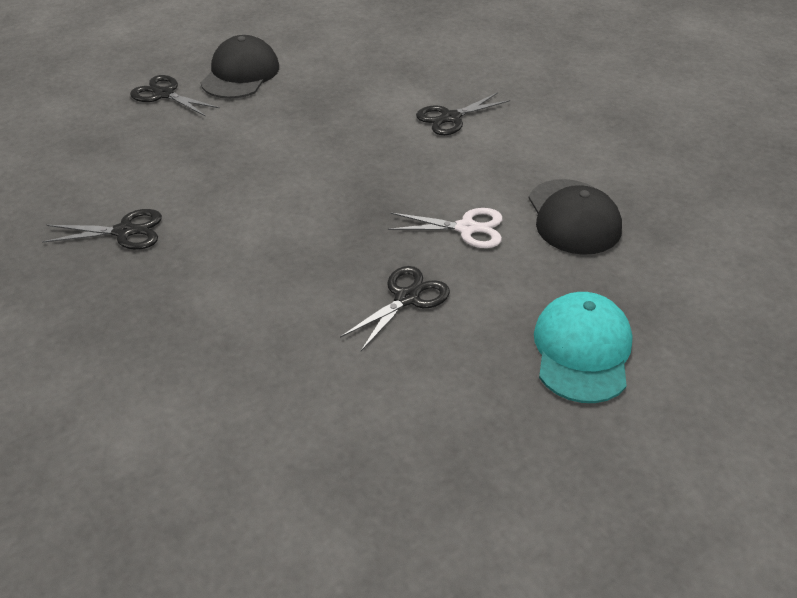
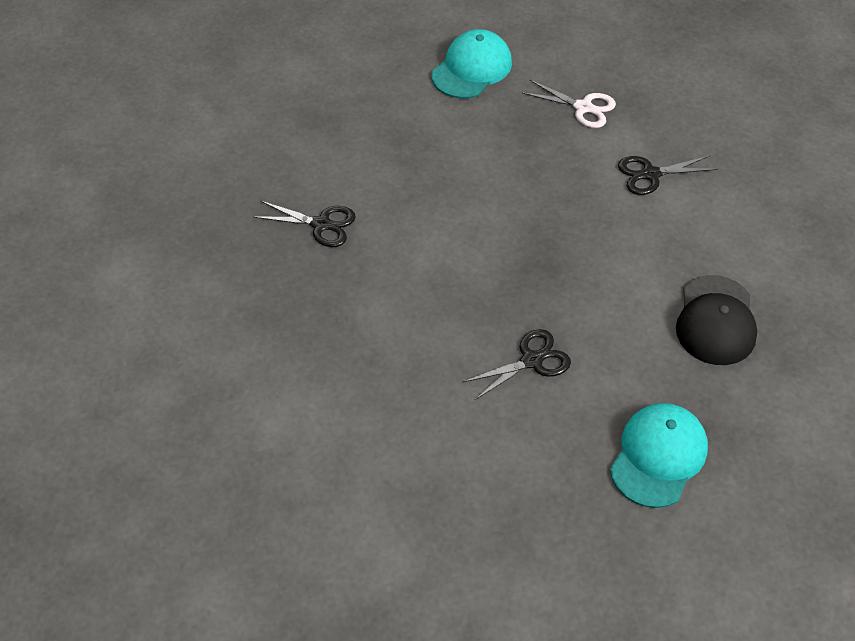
camera: 20 degrees right, 10 degrees up
(164, 94) = (395, 76): black scissors -> none
(240, 74) = (472, 68): black cap -> turquoise cap
(466, 228) = (612, 305): white scissors -> white scissors (583, 107)

